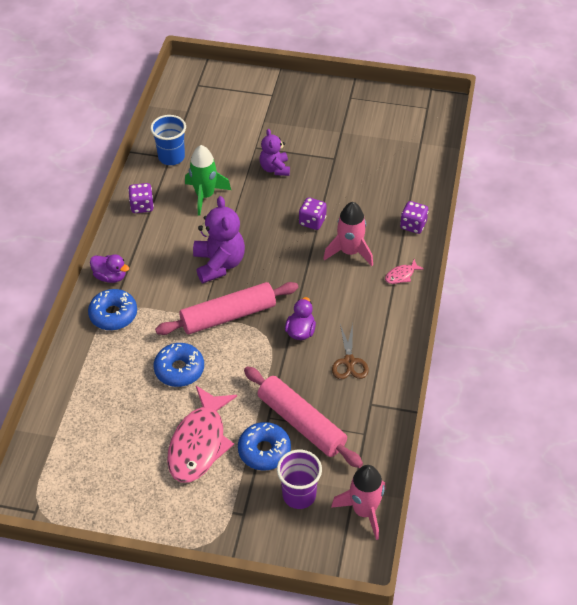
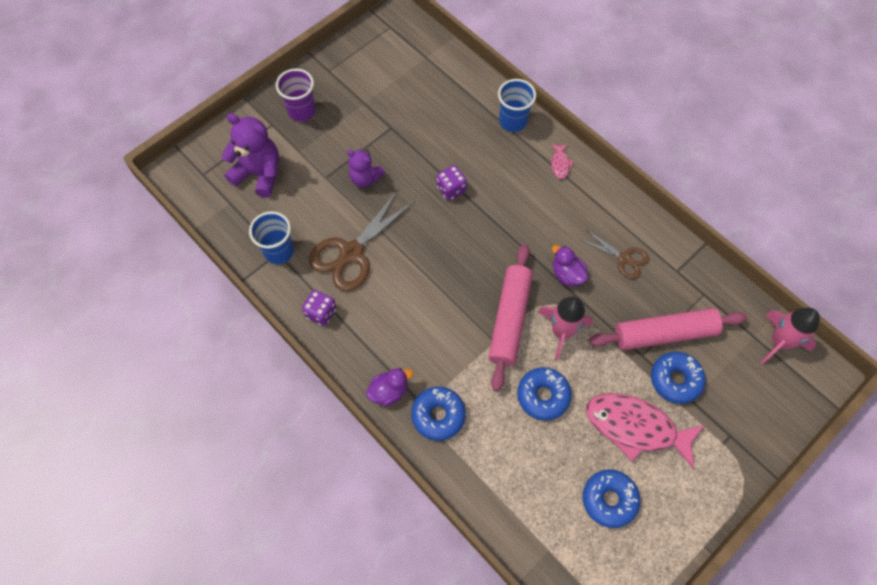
camera: 55 degrees left, 15 degrees up
(124, 455) = (609, 499): none -> blue donut
(199, 443) = (635, 427): pink fish -> pink fish turned 150 degrees clockwise
(205, 196) = (352, 253): green rocket -> brown scissors
(219, 264) = (444, 291): purple teddy bear -> purple teddy bear (259, 174)
(299, 495) = (736, 381): purple cup -> purple cup (302, 111)
(350, 252) = (507, 184): pink rocket -> pink rocket (562, 331)
(413, 225) = (513, 121): purple dice -> blue cup

